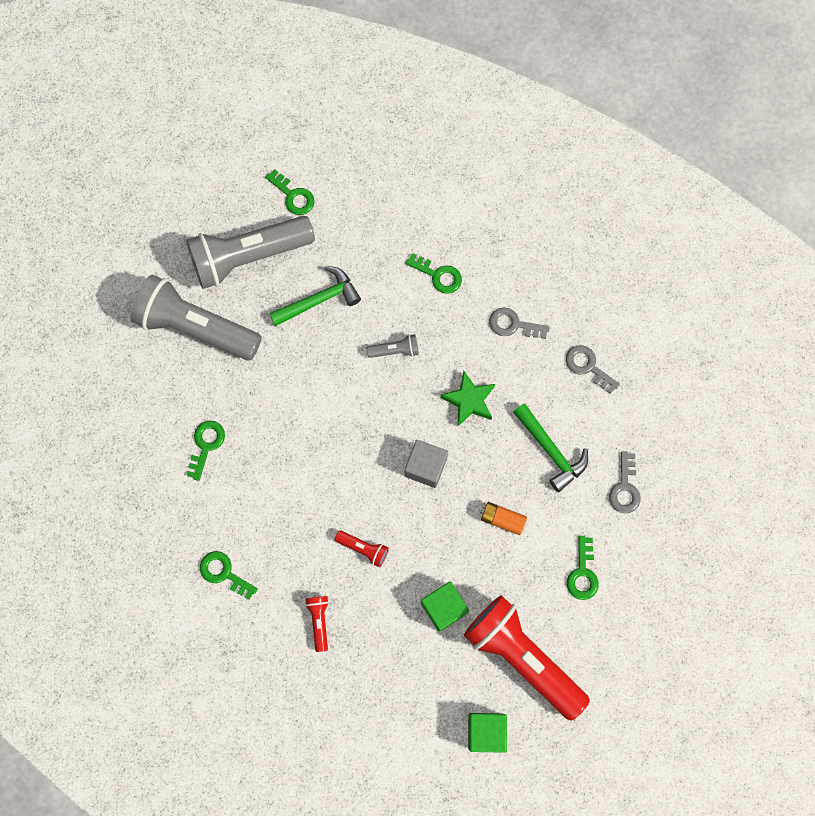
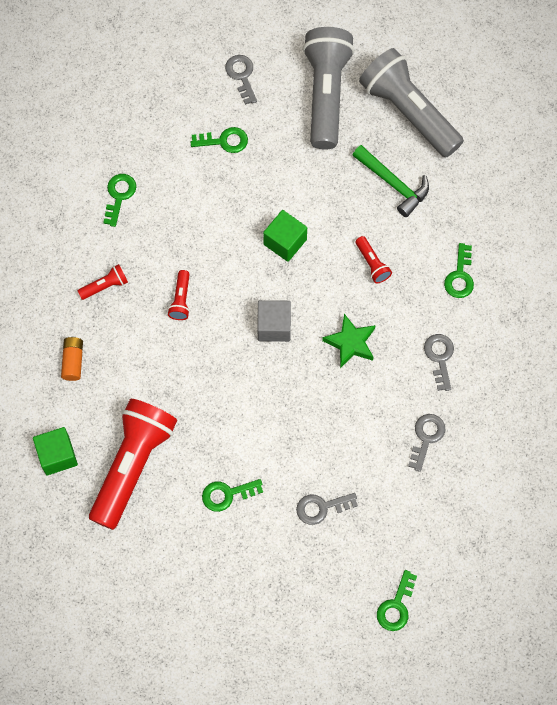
camera: 70 degrees right, 5 degrees down
(140, 402) = (242, 76): none -> grey key
(293, 196) = (483, 127): green key -> green key (396, 606)
(395, 350) = (372, 264): grey flashlight -> red flashlight
(444, 608) = (153, 384): green cube -> green cube (285, 242)
(502, 519) = (251, 408): orange battery -> orange battery (73, 361)
(550, 451) = (331, 430): green hammer -> none

